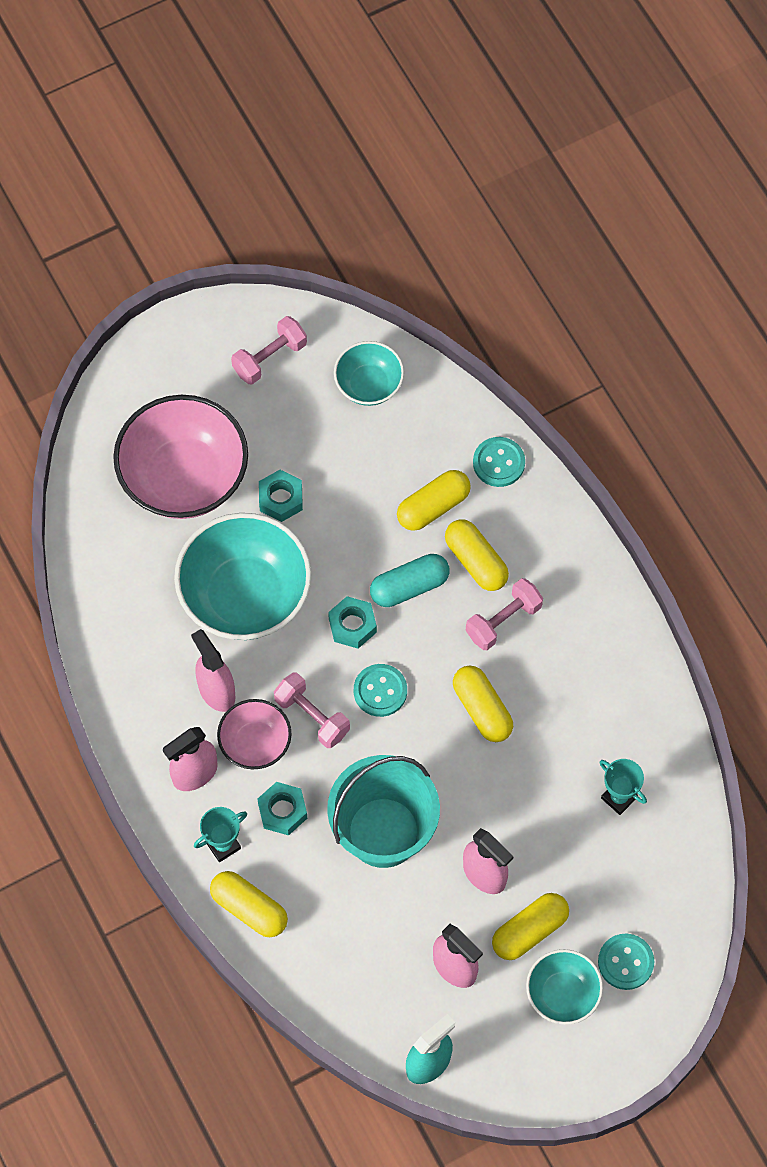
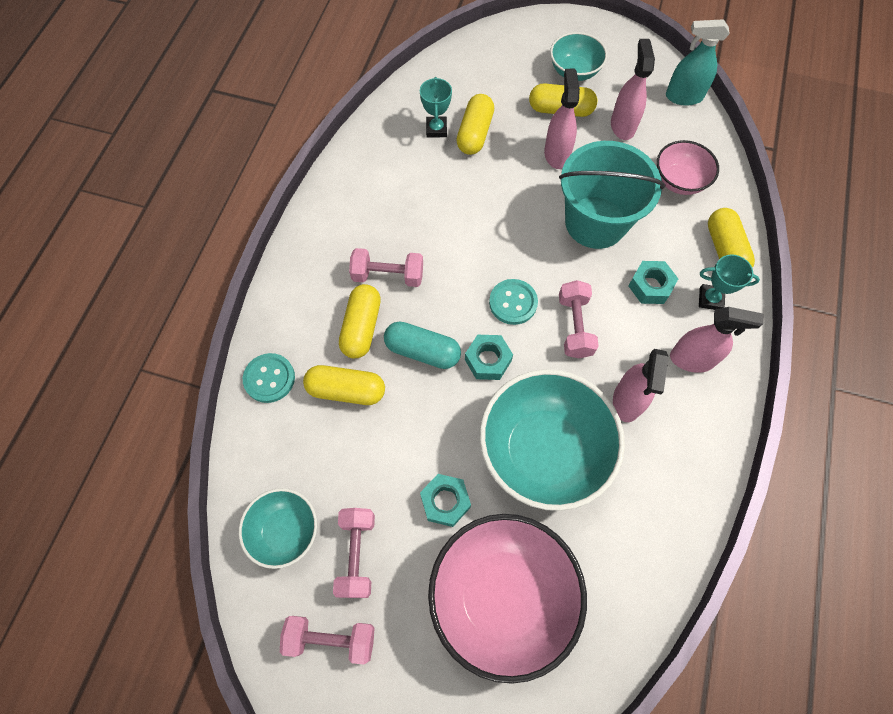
camera: 135 degrees left, 0 degrees up
(255, 743) = (630, 342): pink bowl -> pink bowl (679, 181)
(306, 415) = (357, 554): none -> pink dumbbell
(482, 709) = (460, 237): yellow capsule -> yellow capsule (474, 133)
(625, 962) = (524, 59): turquoise button -> none

